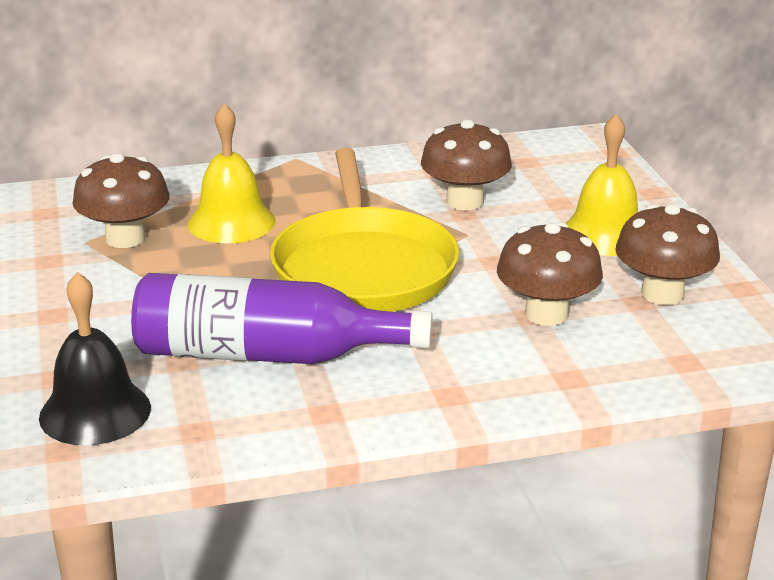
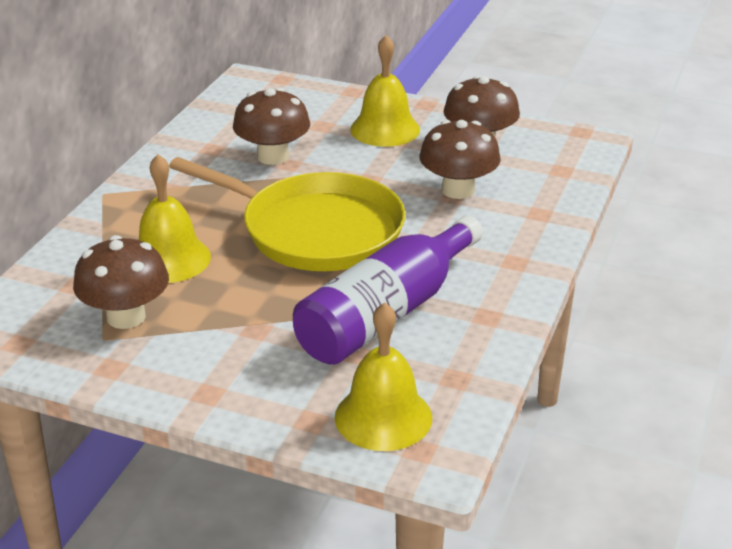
camera: 55 degrees left, 5 degrees up
(95, 412) = (383, 417): black bell -> yellow bell

